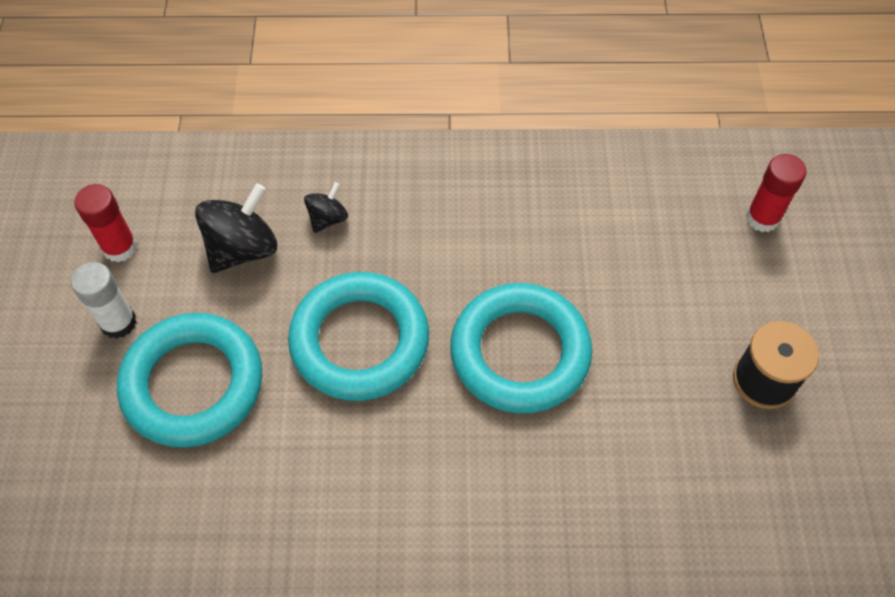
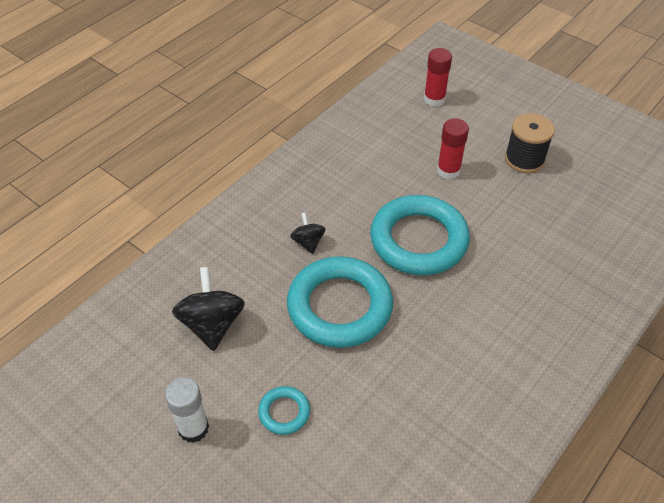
camera: 50 degrees left, 10 degrees down
(120, 247) = (134, 392): red glue stick -> red glue stick (448, 170)
(193, 384) = (284, 412): turquoise ring -> turquoise ring, size x0.44
(327, 218) = (238, 269): black spinning top -> black spinning top (308, 242)

